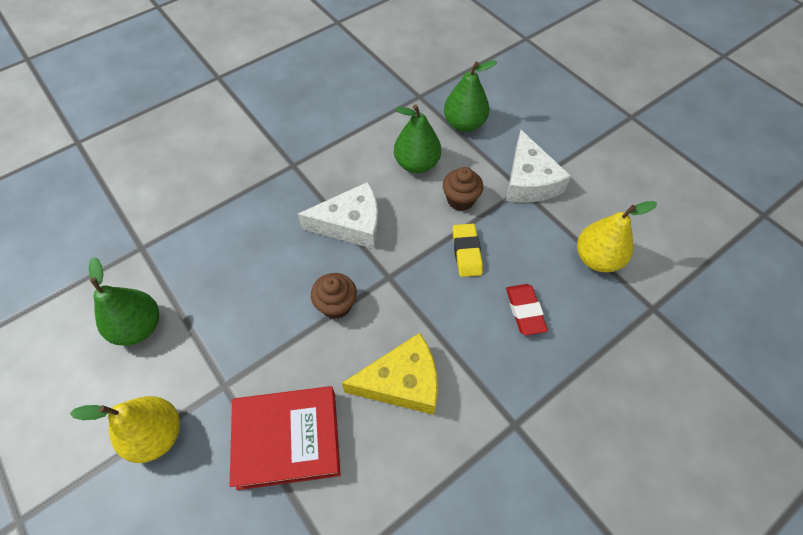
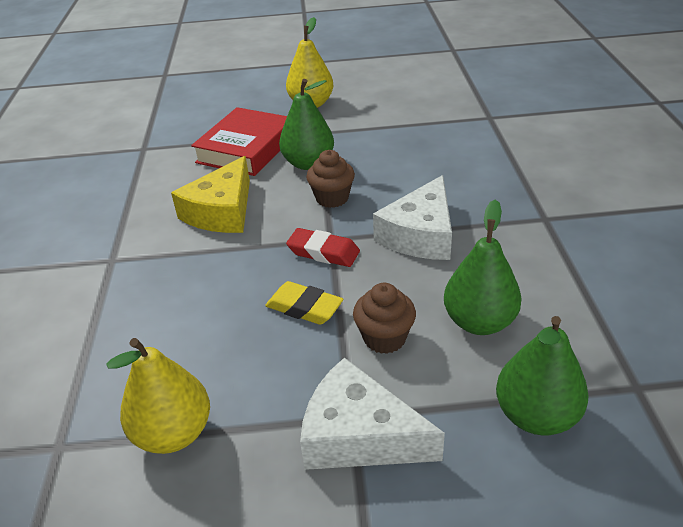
camera: 125 degrees right, 20 degrees down
(139, 327) = (406, 107): green pear -> green pear (308, 163)
(525, 311) = (191, 320): red eraser -> red eraser (323, 252)

